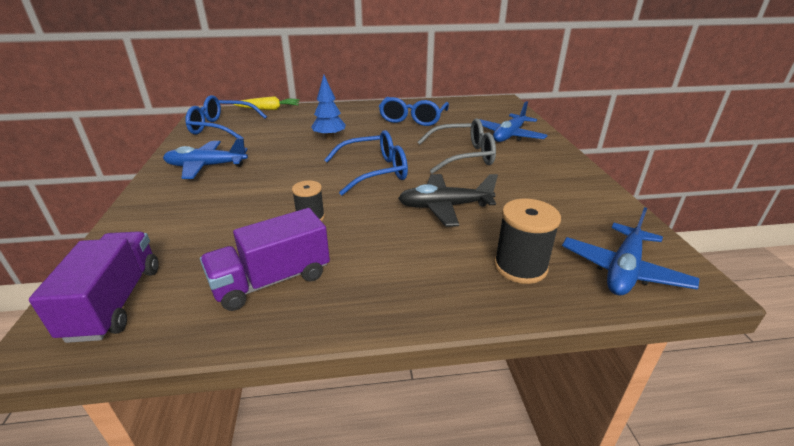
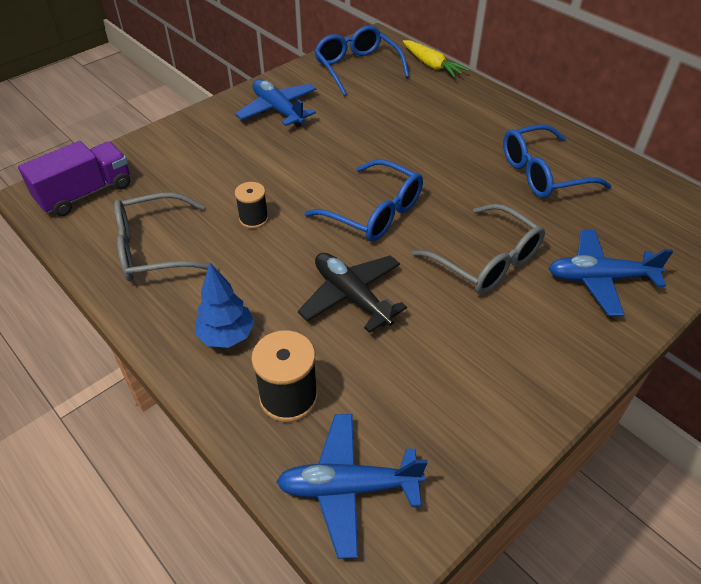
camera: 55 degrees right, 15 degrees up
(272, 280) = (155, 249): purple truck -> grey glasses
(329, 137) = (415, 142): blue tree -> blue tree (227, 336)

